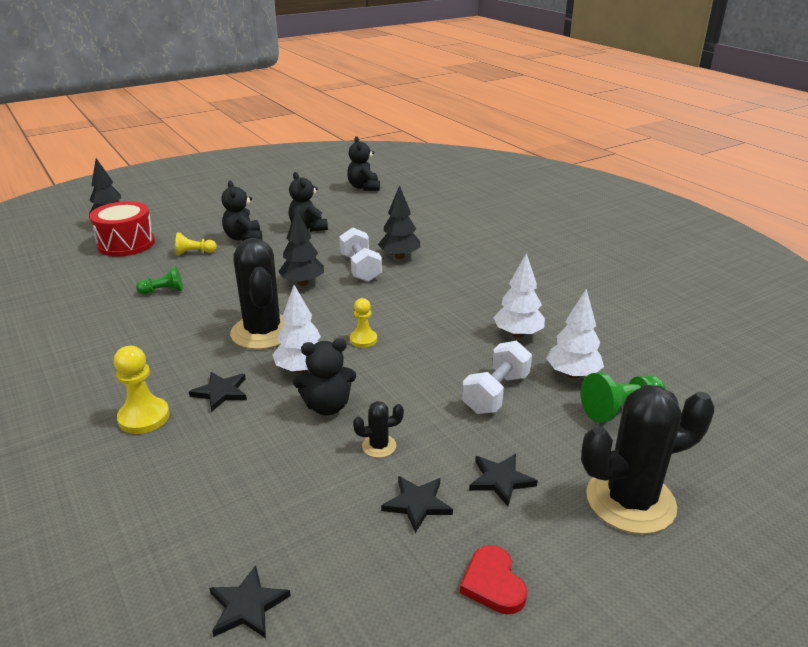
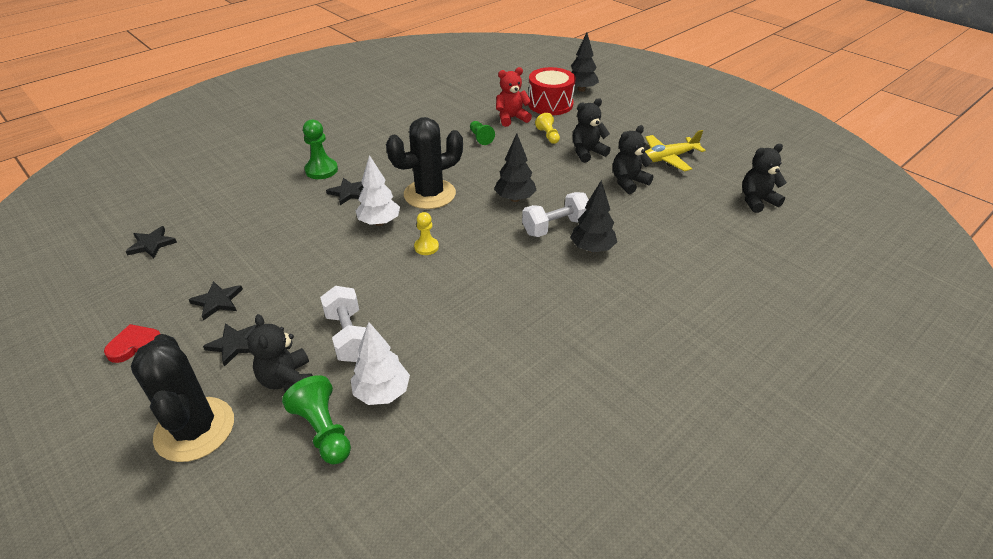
camera: 80 degrees right, 10 degrees up
(136, 269) = (511, 118): none -> red teddy bear
(144, 417) = (321, 170): yellow pawn -> green pawn
(281, 206) = (667, 158): none -> yellow plane
(327, 406) = (332, 243): black teddy bear -> black teddy bear (287, 380)
(379, 446) = (282, 275): black cactus -> none
(496, 393) = (349, 336): white dumbbell -> white dumbbell turned 45 degrees clockwise
(518, 334) = (452, 348): white tree -> none

